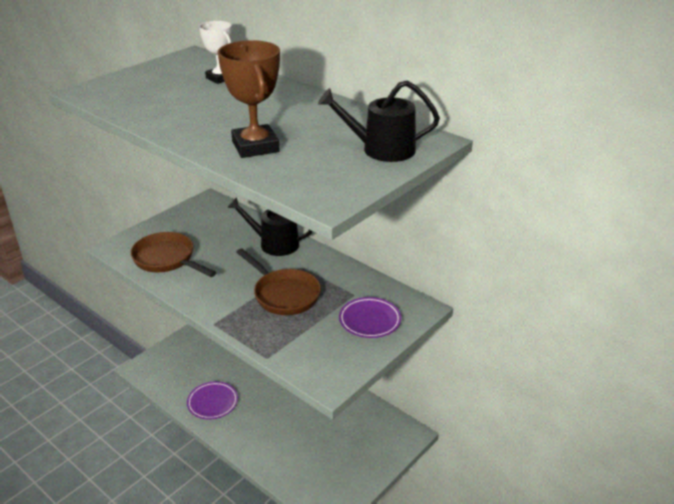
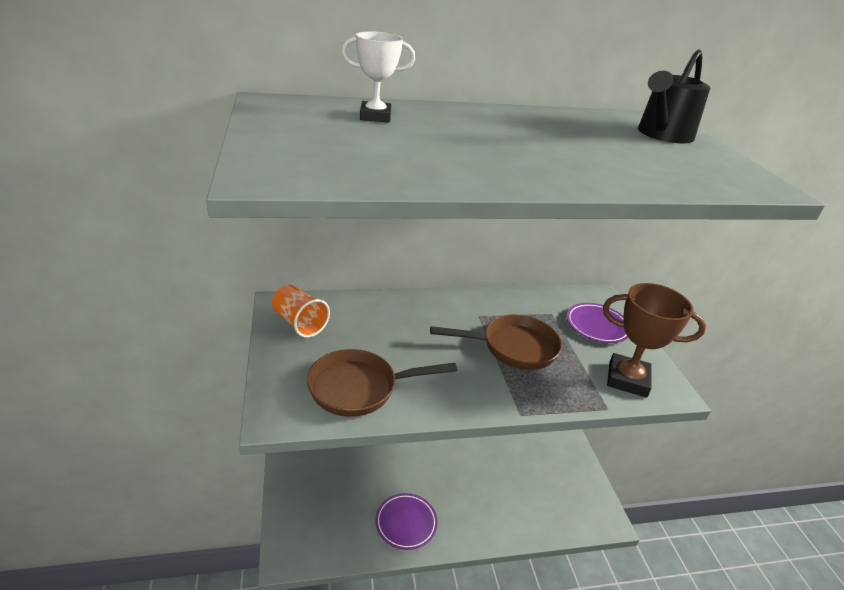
camera: 55 degrees left, 0 degrees up
(200, 214) = (299, 323): none -> orange cup
(255, 147) = (600, 166): brown trophy -> brown trophy (627, 379)
(274, 244) = (421, 310): black watering can -> none

